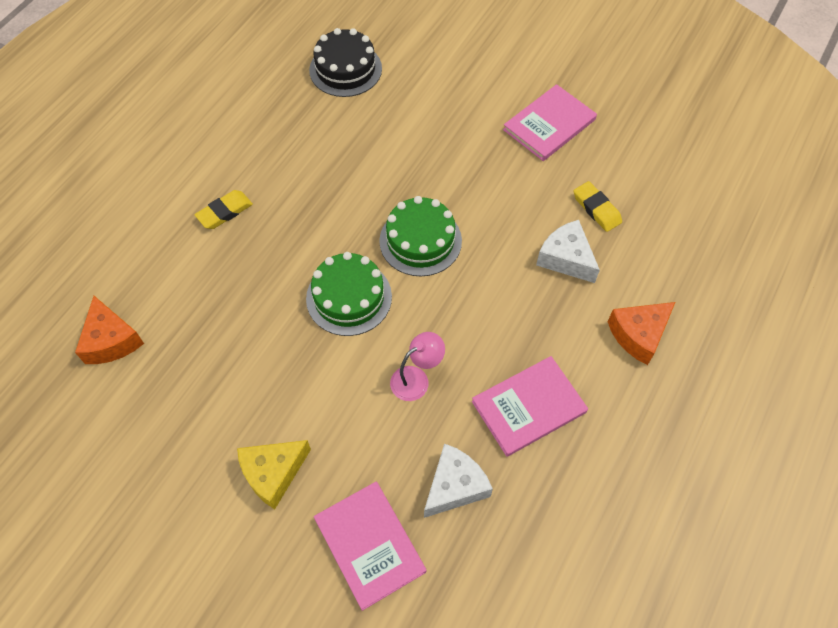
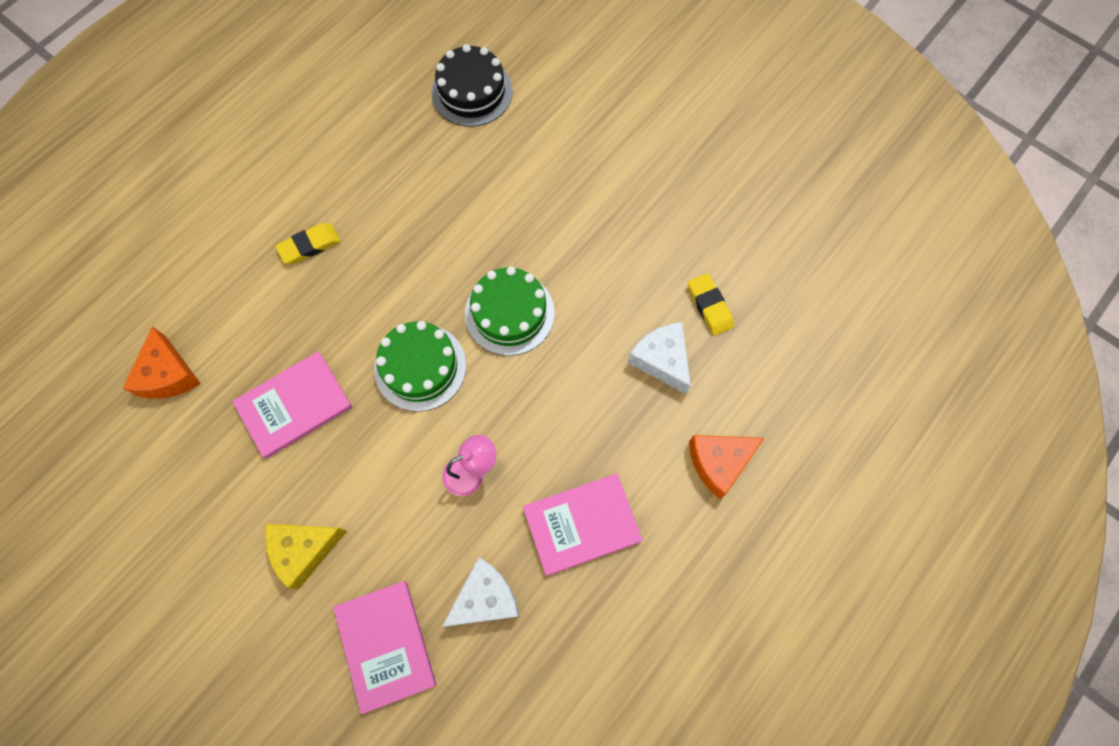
camera: 10 degrees right, 10 degrees up
(549, 125) = (682, 195): pink book -> pink book (294, 405)

